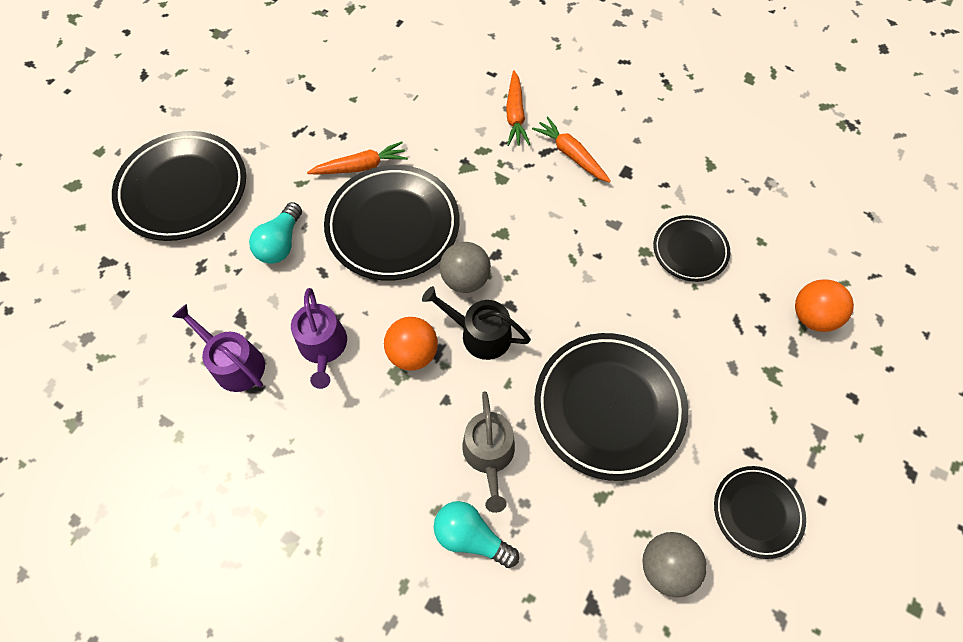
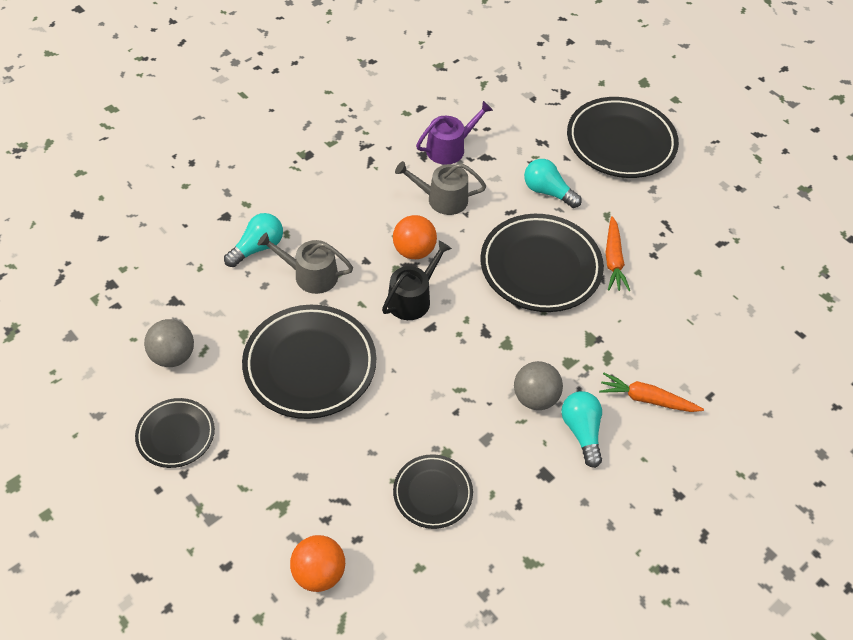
camera: 105 degrees right, 10 degrees down
(323, 347) = (442, 199): purple watering can -> grey watering can
(465, 279) = (468, 303): grey ball -> grey ball (535, 398)
(571, 155) = (581, 431): orange carrot -> turquoise light bulb

